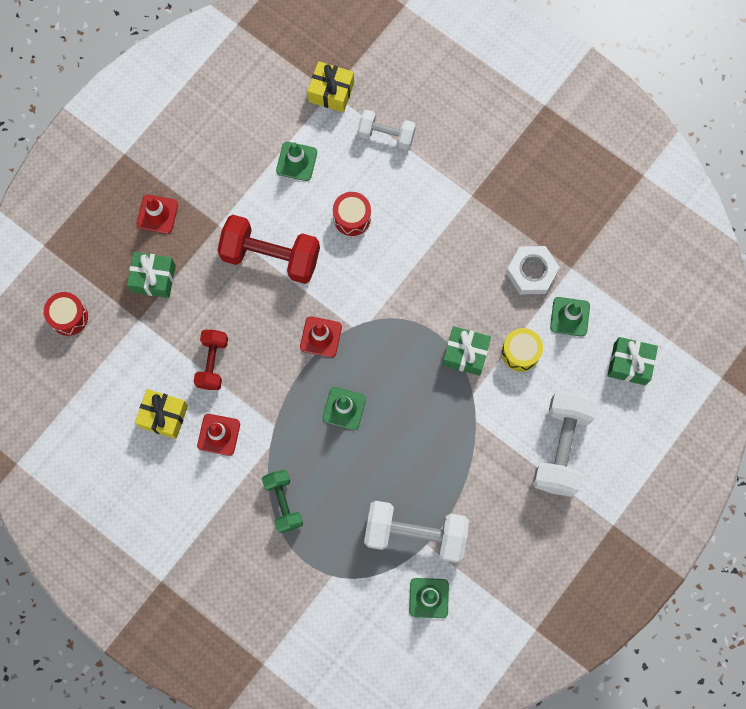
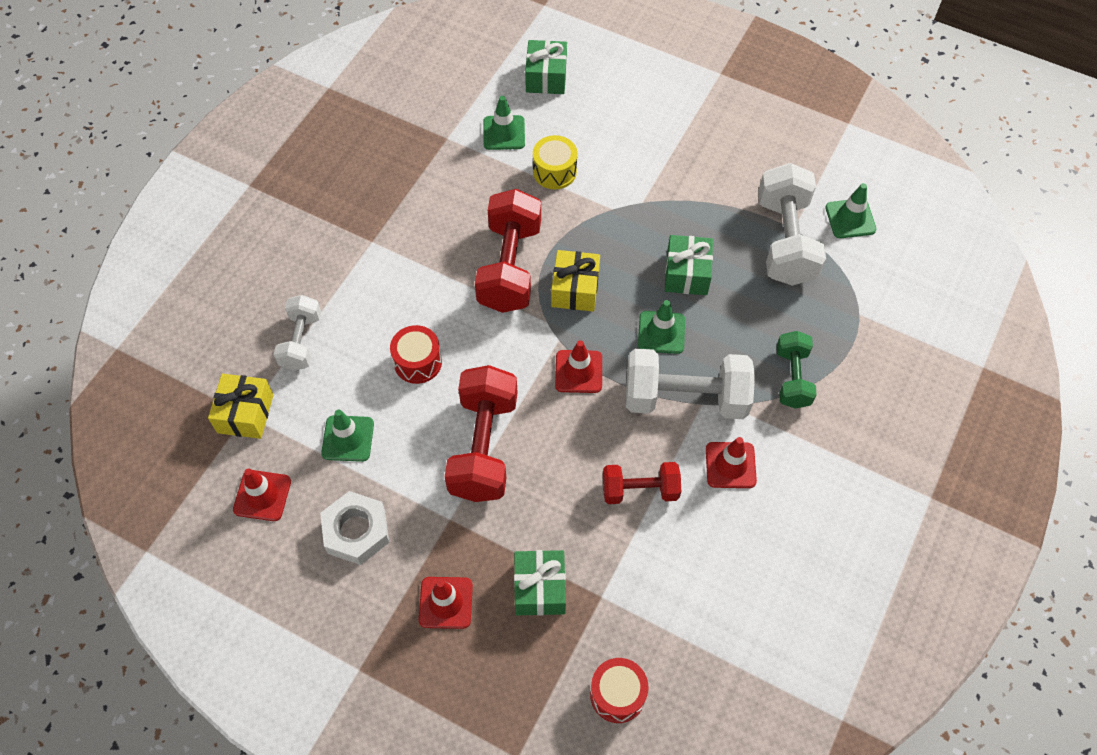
camera: 100 degrees left, 15 degrees down
(163, 416) = (725, 536): yellow gift -> yellow gift (575, 289)
(263, 100) = (262, 495): none -> red traffic cone
(283, 503) = (792, 378): green dumbbell -> green dumbbell turned 60 degrees counterclockwise
(428, 300) = (510, 267): none -> red dumbbell
(465, 354) = (567, 222): green gift -> green gift (686, 274)
(531, 272) = (458, 173): white nut -> white nut (356, 531)
(561, 447) = (651, 124): white dumbbell -> white dumbbell (685, 398)

